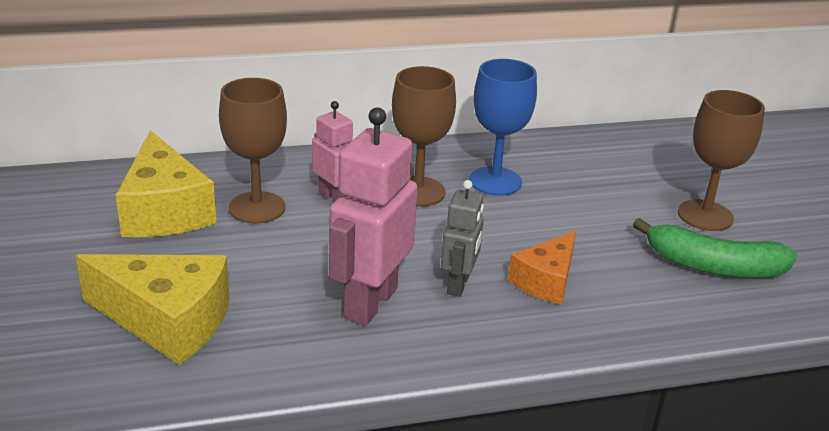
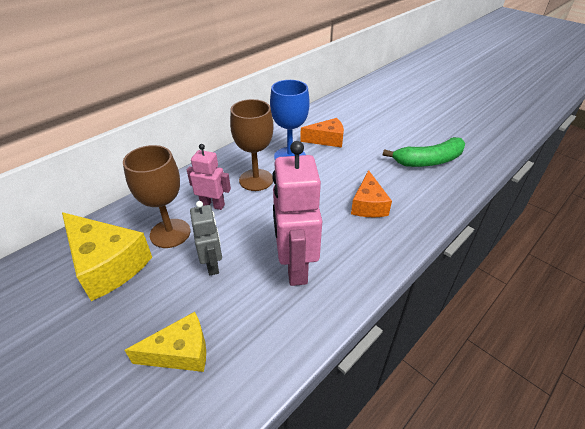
camera: 30 degrees left, 10 degrees up
(167, 321) = (180, 352): yellow cheese -> yellow cheese, size x0.63
(458, 284) = (330, 229): grey robot -> grey robot (212, 264)
(576, 180) = (327, 140): none -> orange cheese
(705, 215) = (399, 135): brown goblet -> none

